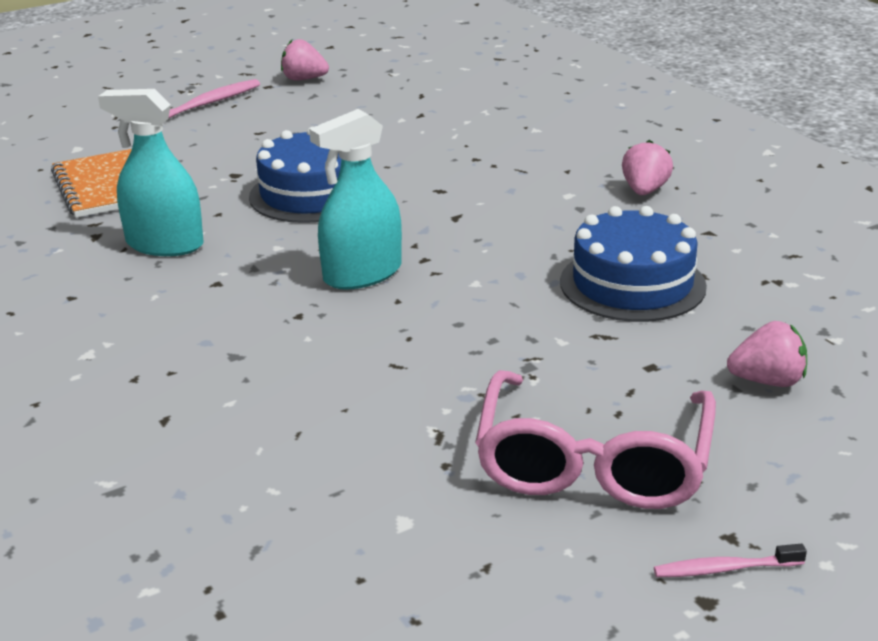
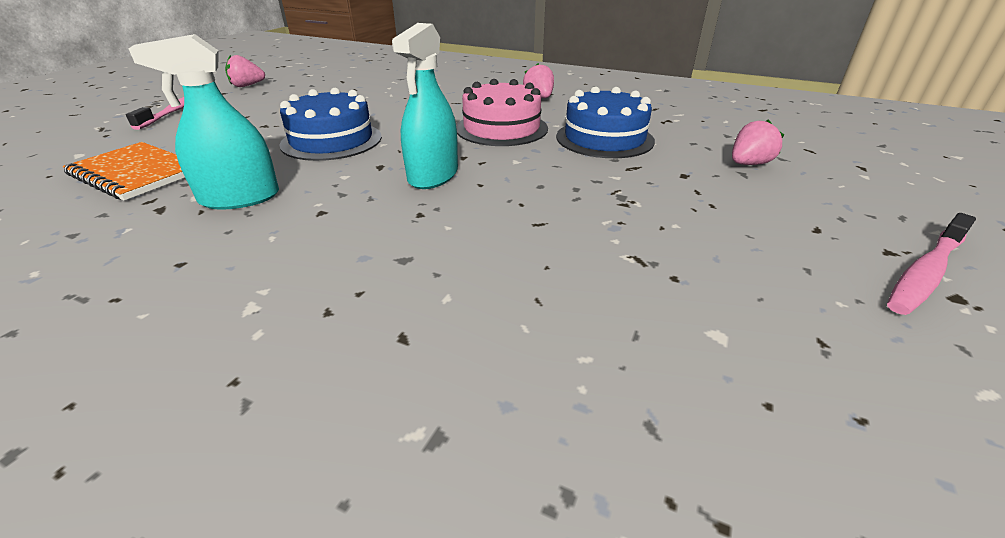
camera: 35 degrees left, 5 degrees up
(522, 230) = (501, 128): none -> pink cake
(593, 463) = (752, 239): pink glasses -> none
(724, 569) = (926, 272): pink toothbrush -> pink toothbrush, size x1.75

